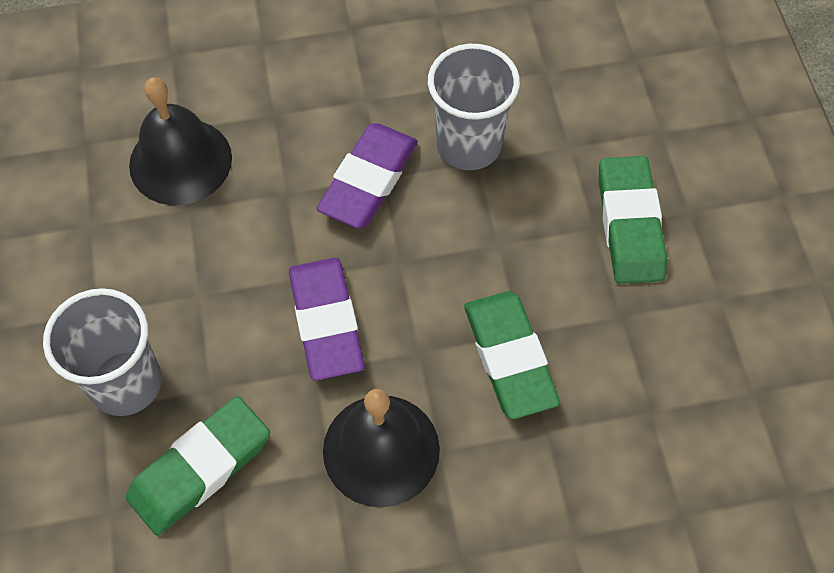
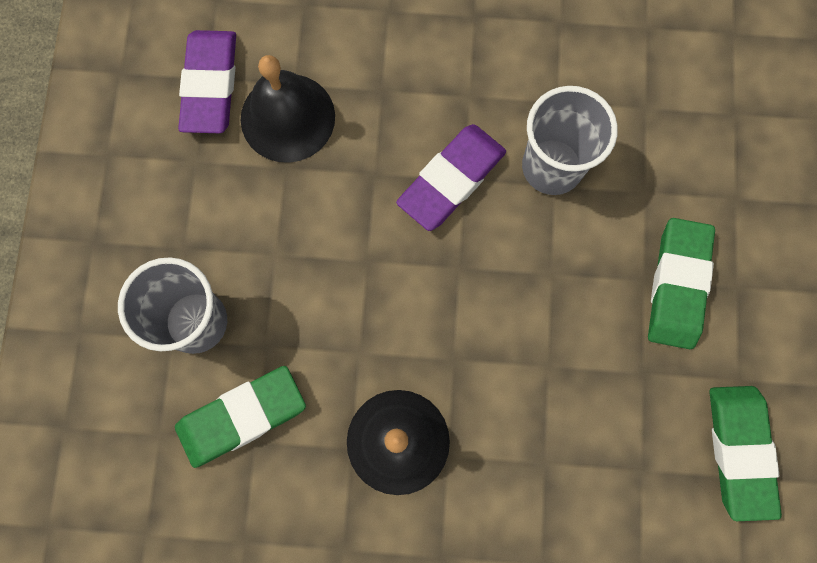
camera: 15 degrees right, 15 degrees up
(326, 322) = (380, 310): purple eraser -> purple eraser (210, 85)
(509, 357) = (532, 386): green eraser -> green eraser (739, 451)

